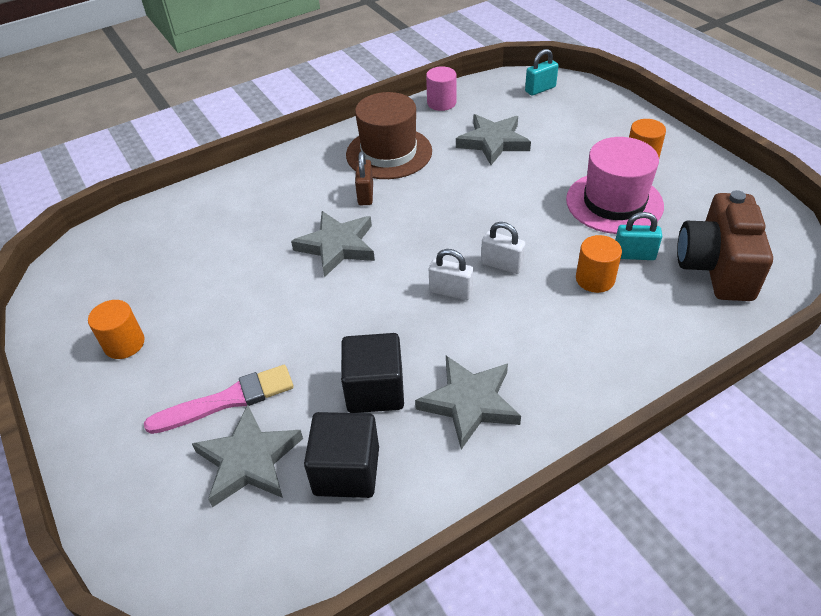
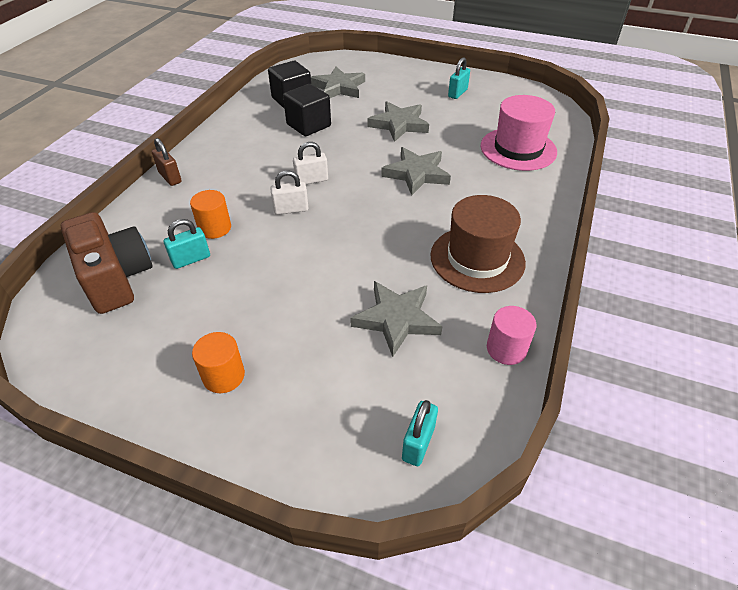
camera: 140 degrees right, 0 degrees up
(124, 344) = (457, 93): orange cylinder -> turquoise padlock
(227, 400) = (376, 97): pink brush -> none
(365, 194) = (446, 214): brown padlock -> brown padlock (170, 177)
(470, 403) = (253, 139): grey star -> grey star (399, 124)
(614, 202) = (229, 302): pink hat -> pink hat (518, 149)

